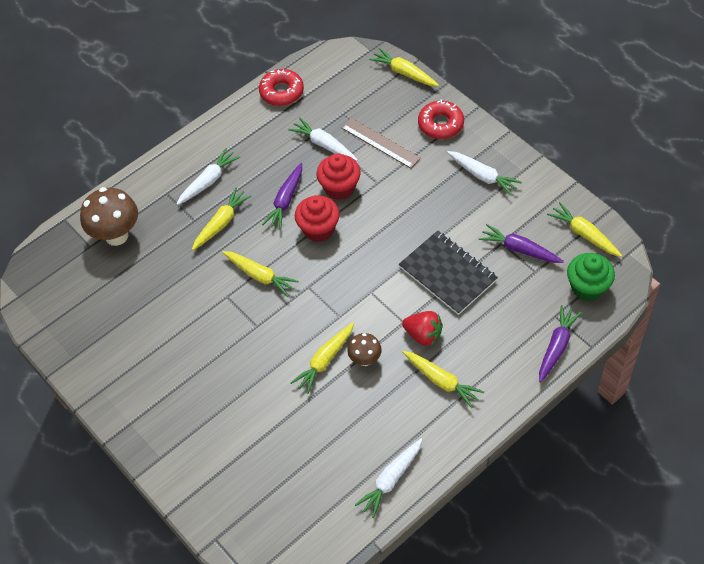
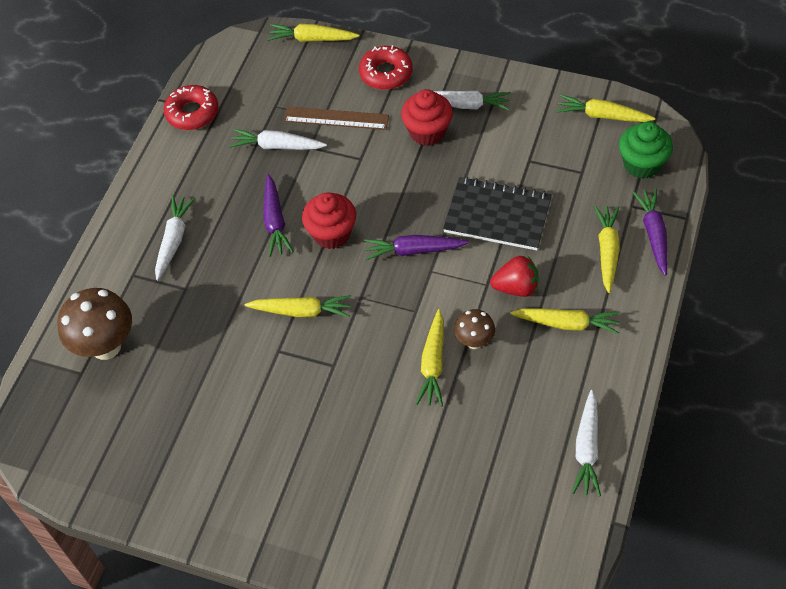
camera: 30 degrees left, 0 degrees up
(221, 223) = (219, 277): yellow carrot -> yellow carrot (607, 251)
(339, 188) = (324, 182): red cupcake -> red cupcake (427, 132)
(519, 249) = (551, 158): purple carrot -> purple carrot (413, 250)

